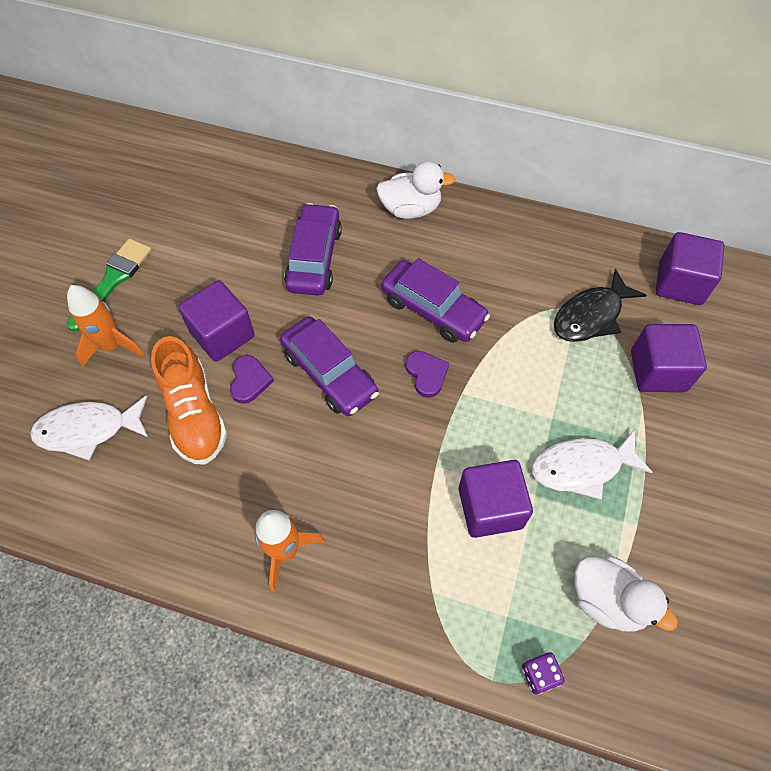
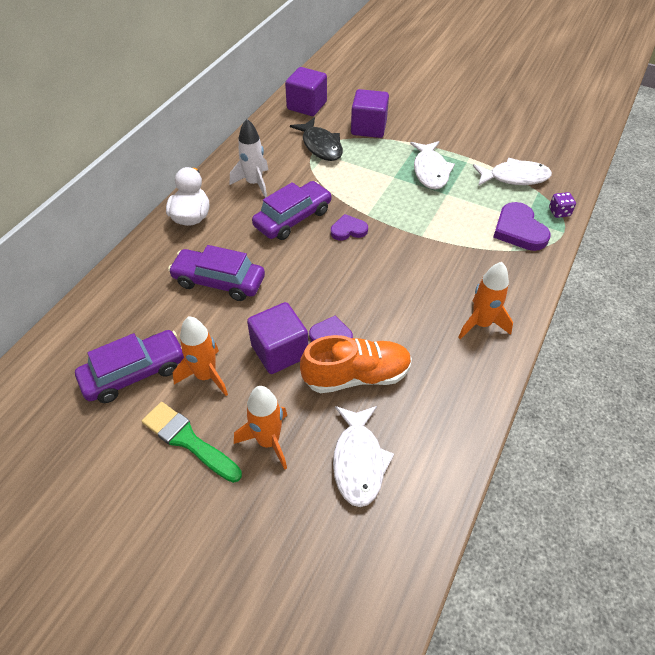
camera: 80 degrees left, 10 degrees down
(186, 277) = (206, 376): none -> orange rocket
(329, 373) = (335, 283): purple car -> purple car (135, 373)
(479, 605) = (519, 230): none -> purple heart
(487, 256) = (254, 183): none -> white rocket
(490, 508) = (454, 215): purple cube -> none
(607, 600) = (514, 177): white duck -> white fish

